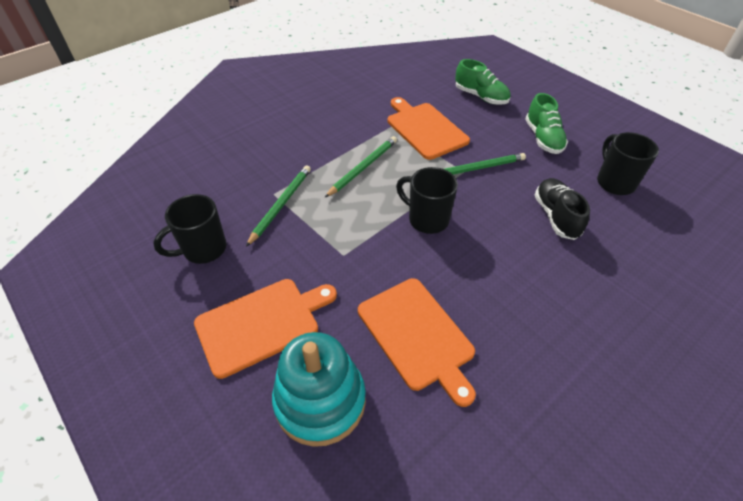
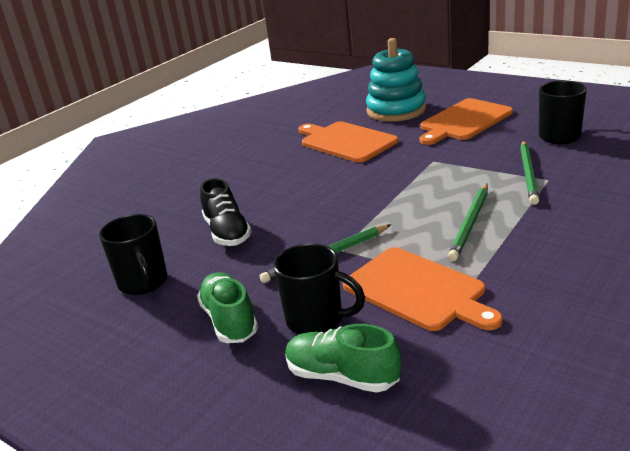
camera: 170 degrees right, 20 degrees down
(427, 219) = (367, 199): black mug -> black mug (316, 320)

